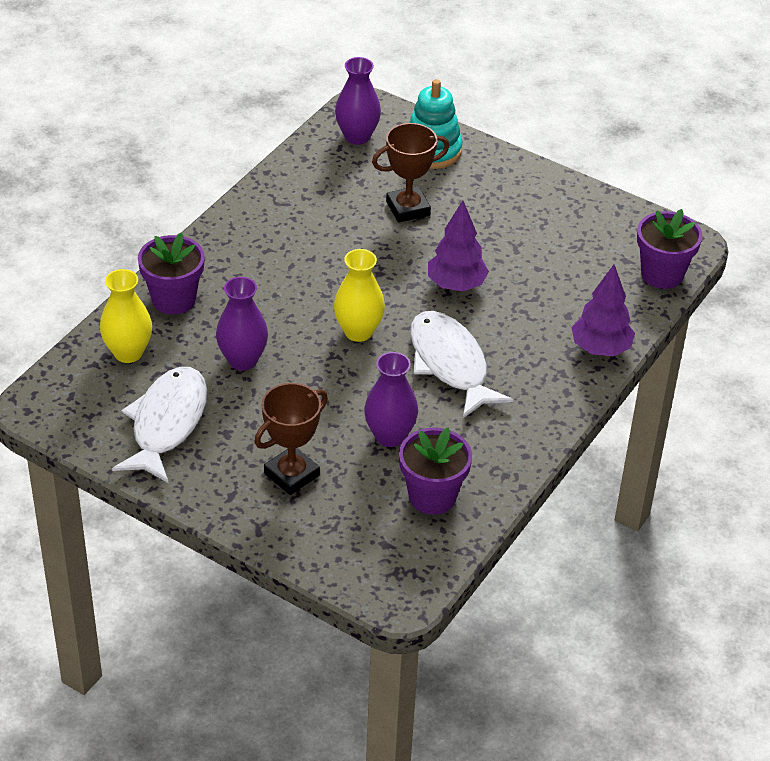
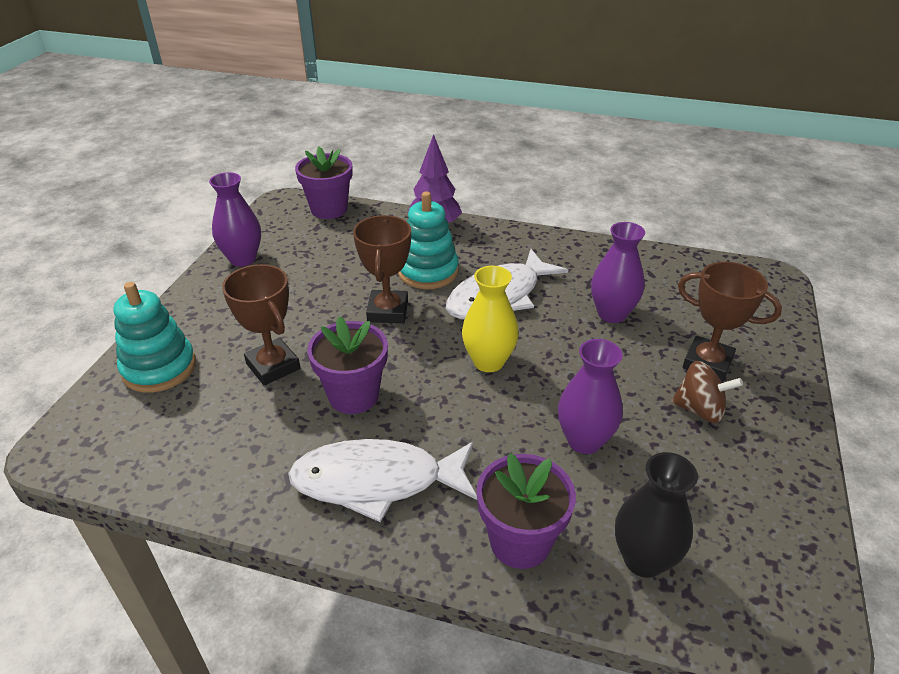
camera: 105 degrees left, 5 degrees down
(128, 353) = (643, 559): yellow vase -> black vase
(167, 423) = (723, 479): white fish -> white fish (376, 481)
(240, 442) = (699, 409): none -> brown spinning top
(357, 136) = (131, 439): purple vase -> purple vase (243, 259)
(432, 496) = (659, 279): purple flower pot -> purple flower pot (353, 395)
(456, 285) = (388, 311): purple tree -> brown trophy
(512, 324) = (428, 271): none -> turquoise stacking toy

